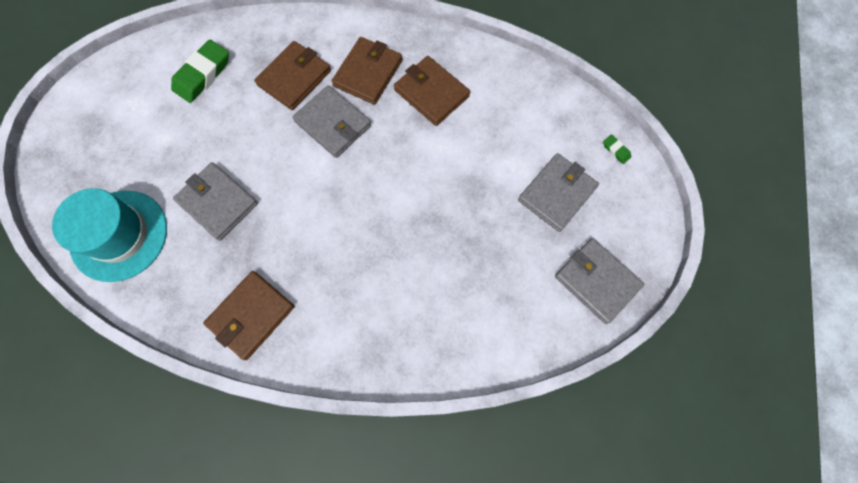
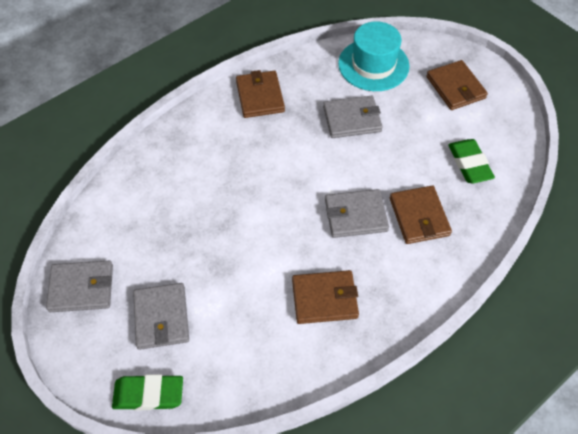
camera: 130 degrees right, 15 degrees down
(368, 73) = (382, 267): brown wallet -> brown wallet (455, 87)
(616, 150) = (148, 394): green eraser -> green eraser, size x2.22

